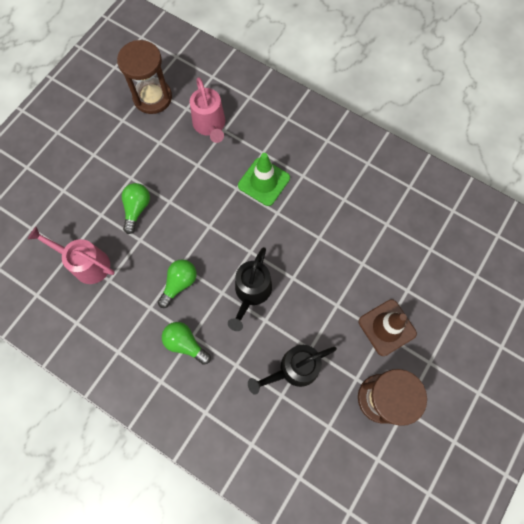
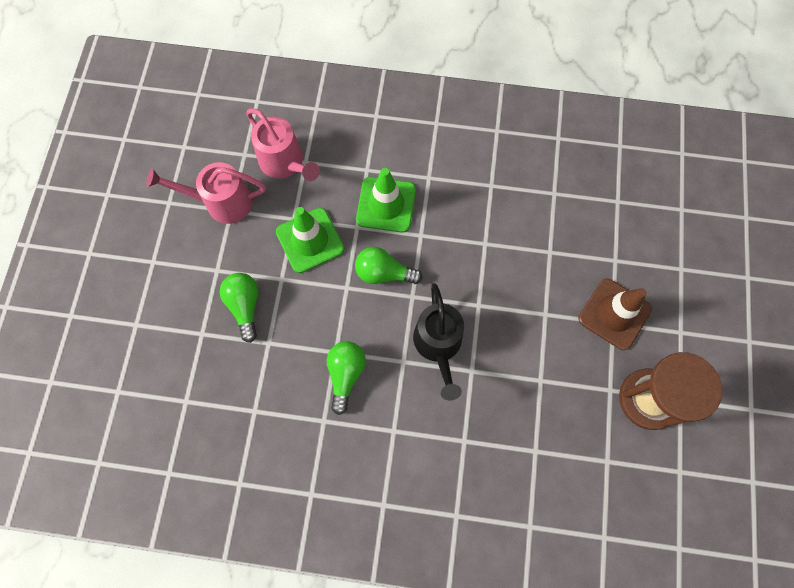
camera: 25 degrees left, 0 degrees up
(86, 264) = (214, 404): pink watering can -> pink watering can (221, 202)
(152, 97) = (194, 158): brown hourglass -> none
(185, 343) = (390, 444): green light bulb -> green light bulb (384, 273)
(201, 184) = (310, 240): none -> green traffic cone
(293, 369) = (534, 413): black watering can -> none

